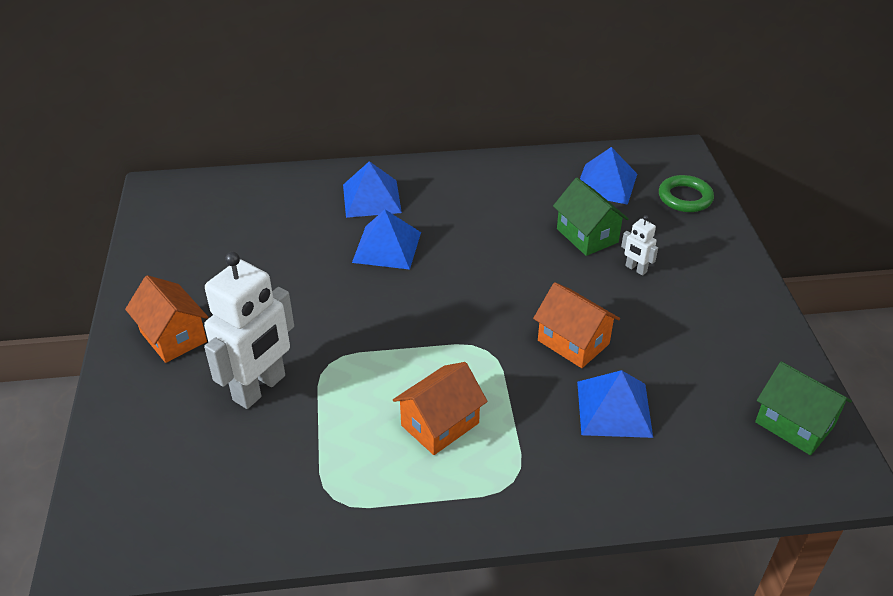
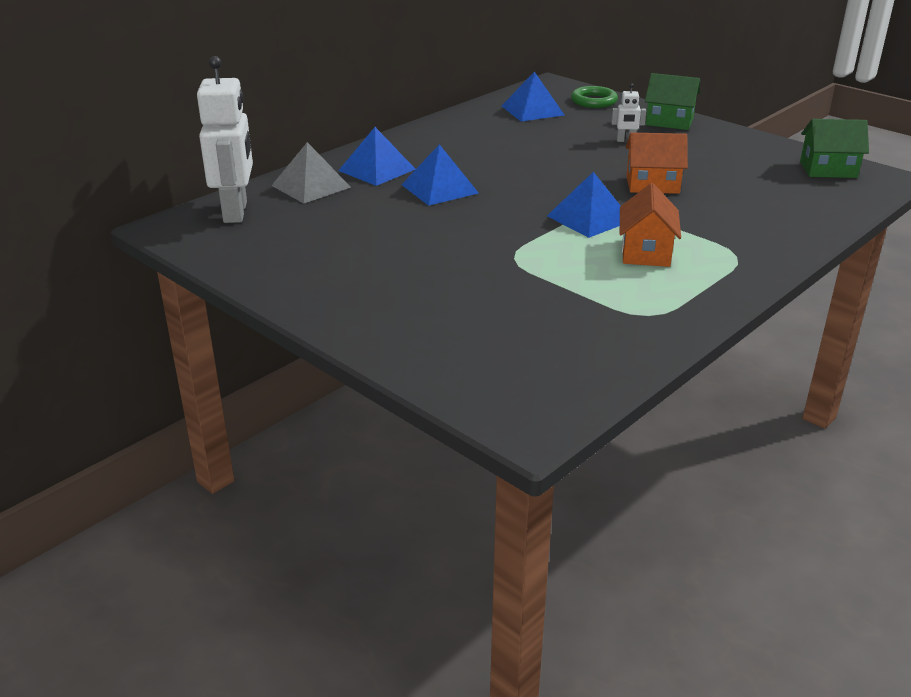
camera: 40 degrees left, 10 degrees down
(173, 337) = (361, 296): orange house -> none
(260, 388) = (488, 290): white robot -> white robot (236, 212)
(300, 193) = (311, 186): none -> grey pyramid
(587, 235) = (567, 137): green house -> green house (669, 121)
(614, 408) = (730, 202): blue pyramid -> blue pyramid (589, 218)

